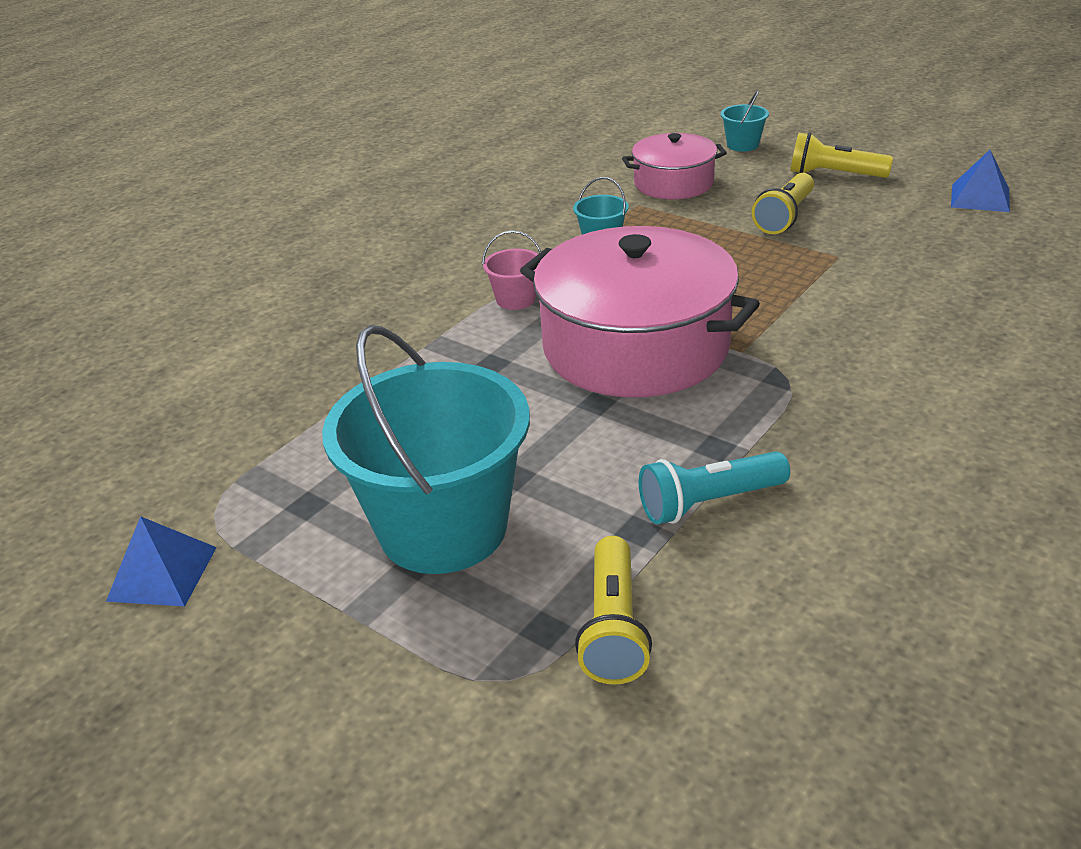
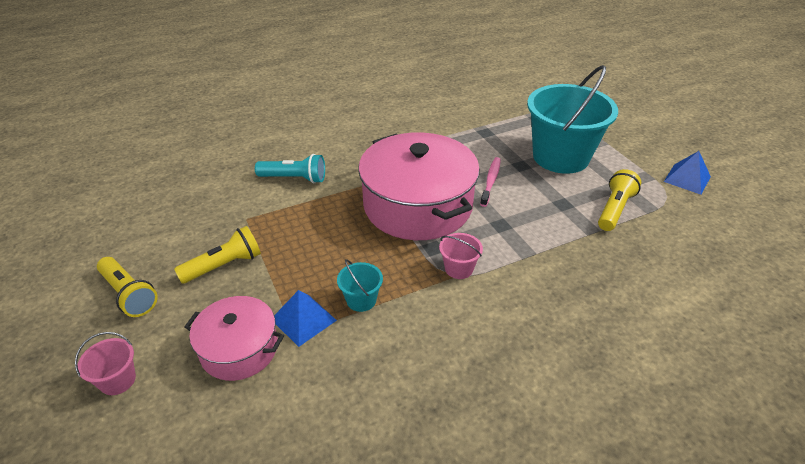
camera: 155 degrees left, 5 degrees up
(551, 424) = (491, 181): none -> pink toothbrush
(613, 628) = (514, 112): yellow flashlight -> yellow flashlight (614, 209)
(708, 503) = (452, 132): turquoise flashlight -> turquoise flashlight (294, 178)
(742, 145) = (117, 380): turquoise bucket -> pink bucket
(980, 197) = (102, 226): blue pyramid -> blue pyramid (303, 319)

